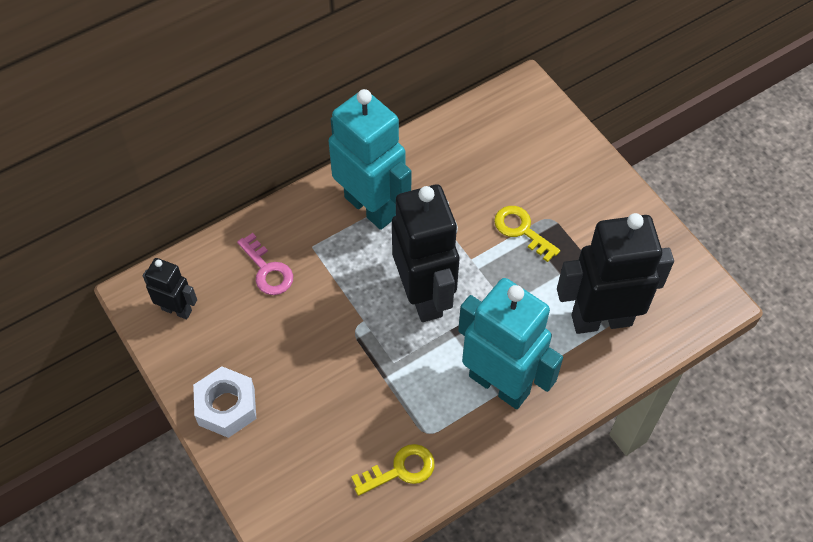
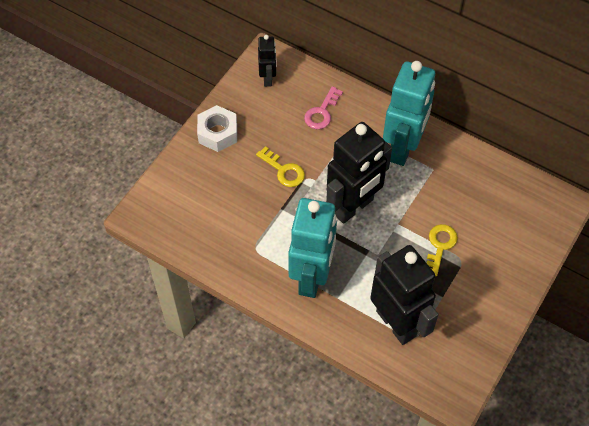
camera: 65 degrees right, 0 degrees up
(400, 470) = (222, 243): yellow key -> yellow key (283, 170)

